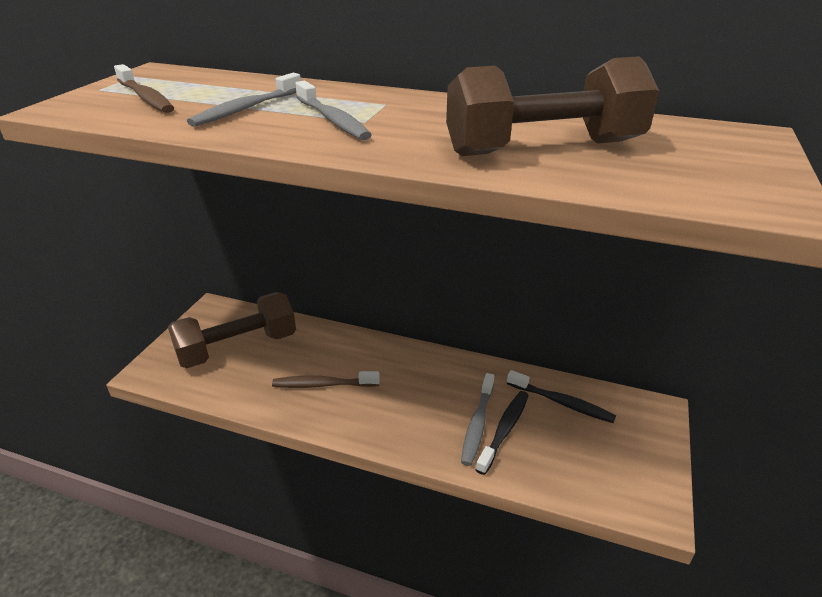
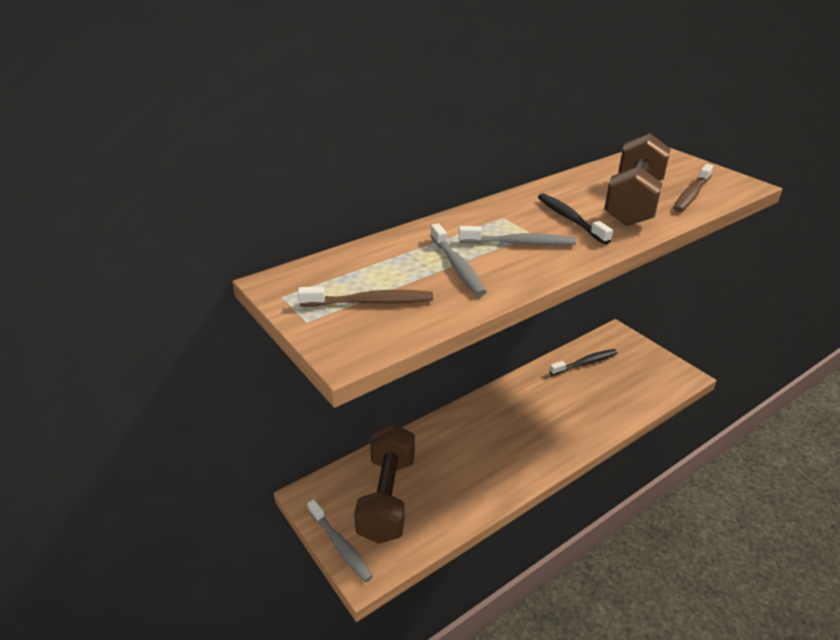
camera: 55 degrees left, 0 degrees up
(323, 384) = (480, 463): brown toothbrush -> brown toothbrush (691, 194)
(477, 424) = (578, 406): grey toothbrush -> grey toothbrush (340, 545)
(504, 430) = (591, 398): black toothbrush -> black toothbrush (570, 219)

